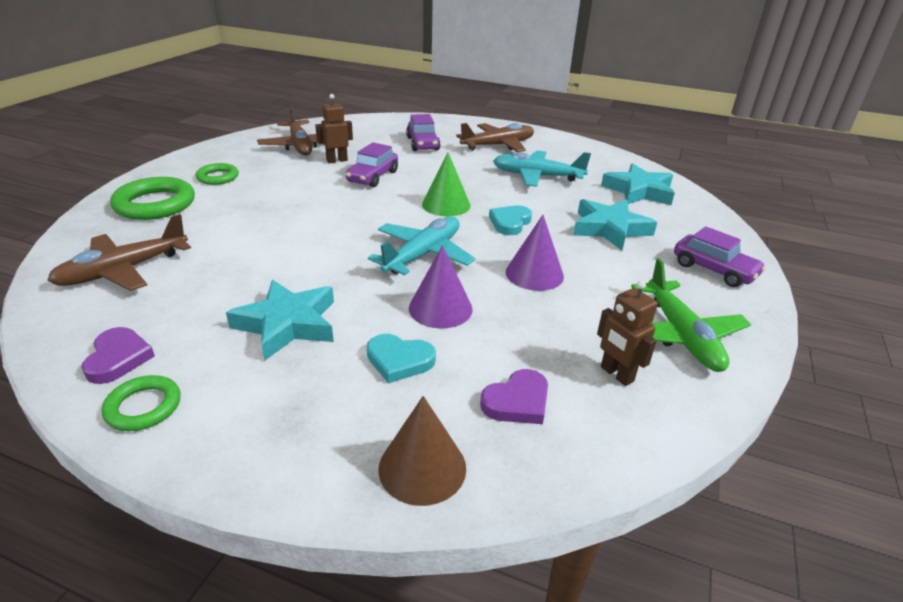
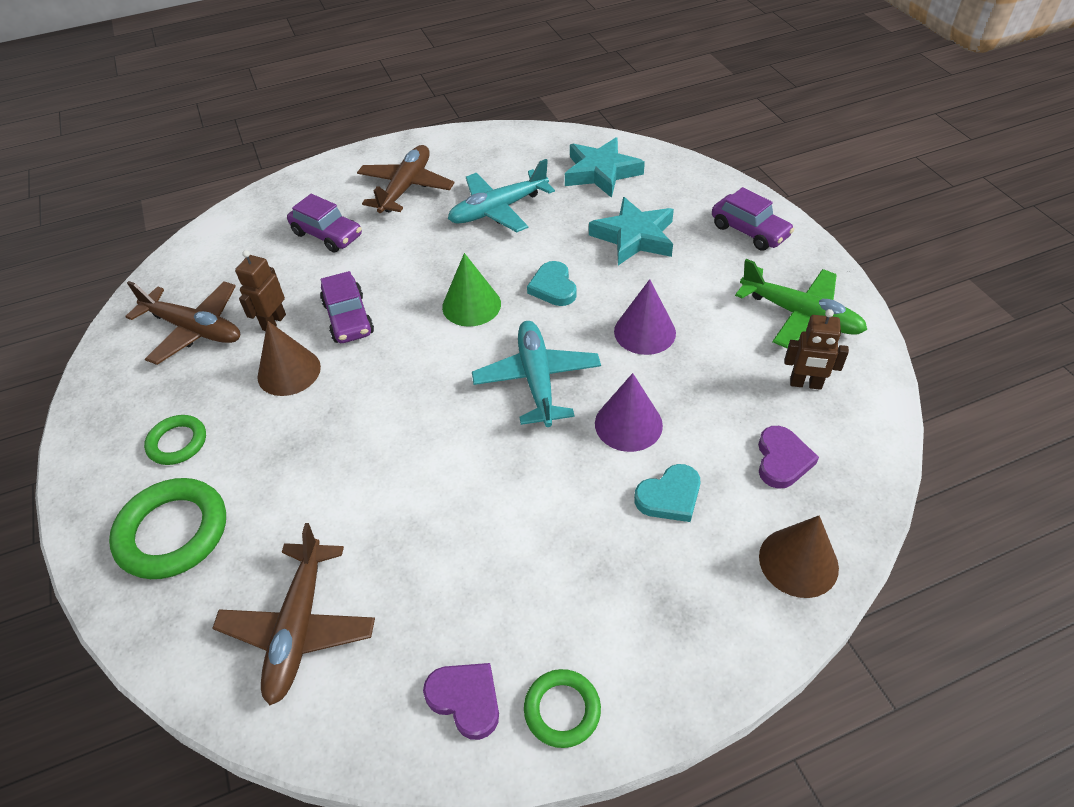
camera: 40 degrees left, 15 degrees up
(287, 324) = (542, 541): turquoise star -> none
(308, 180) = (289, 371): none -> brown cone
(714, 270) = (749, 231): purple car -> purple car turned 45 degrees clockwise

